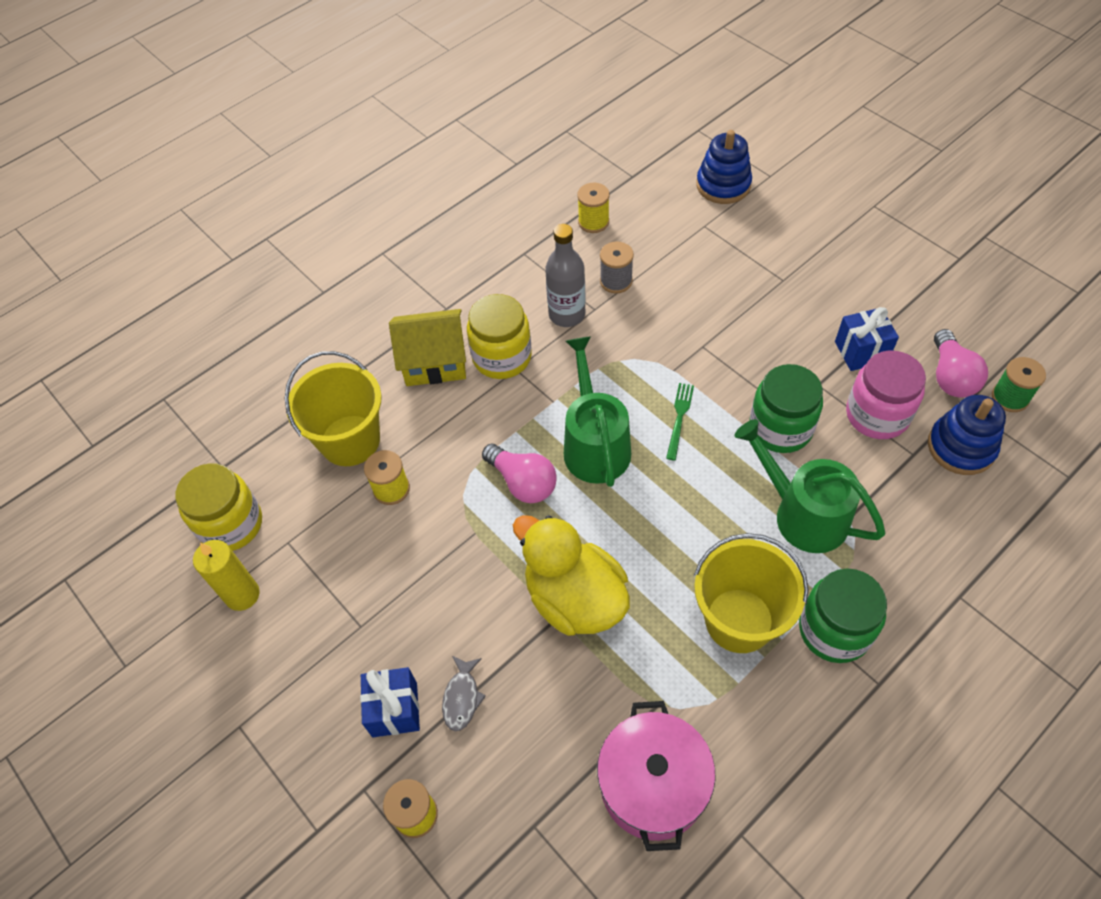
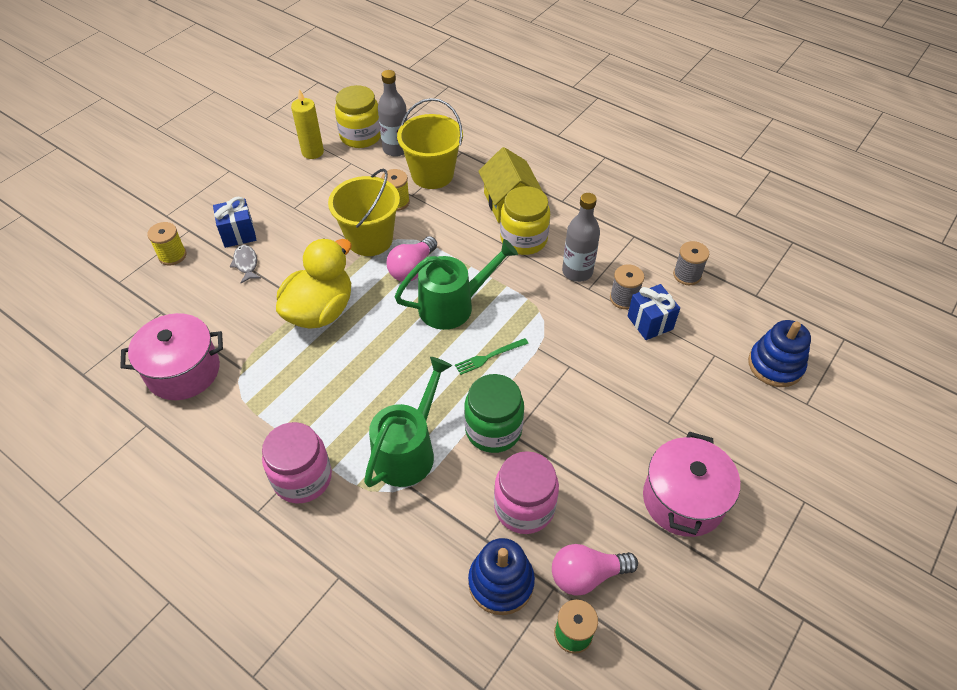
camera: 75 degrees right, 5 degrees down
(279, 480) = (396, 149): none -> grey bottle
(462, 697) = (246, 264): grey fish -> grey fish turned 75 degrees clockwise
(593, 222) = (687, 275): yellow spool -> grey spool
(679, 418) = (489, 357): green fork -> green fork turned 150 degrees clockwise
(739, 620) = (308, 412): yellow bucket -> yellow bucket (370, 239)
(834, 630) = (302, 478): green jar -> pink jar
(861, 351) = (597, 492): blue gift -> blue gift (650, 322)
(871, 288) = (683, 499): none -> pink pot

